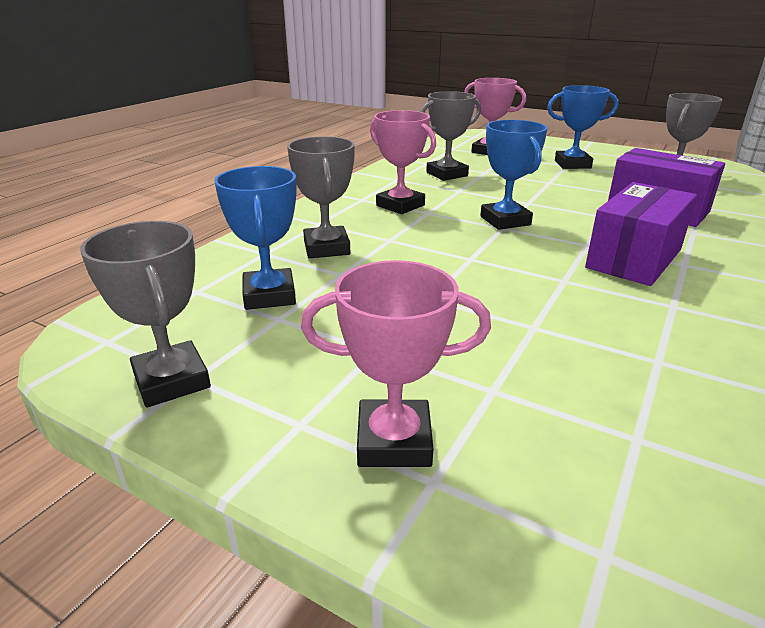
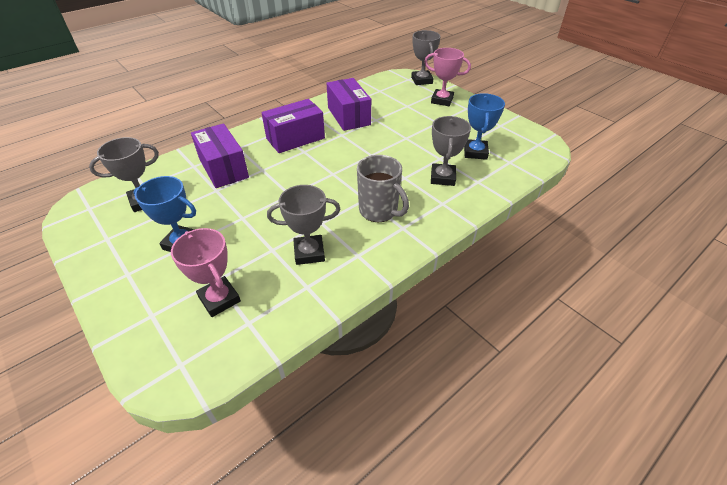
camera: 160 degrees left, 15 degrees up
(172, 381) = (507, 125): grey trophy -> grey trophy (421, 80)
(400, 205) = (379, 211): pink trophy -> grey mug
(505, 221) = (325, 178): blue trophy -> none
(604, 321) = (348, 116): none -> purple box

